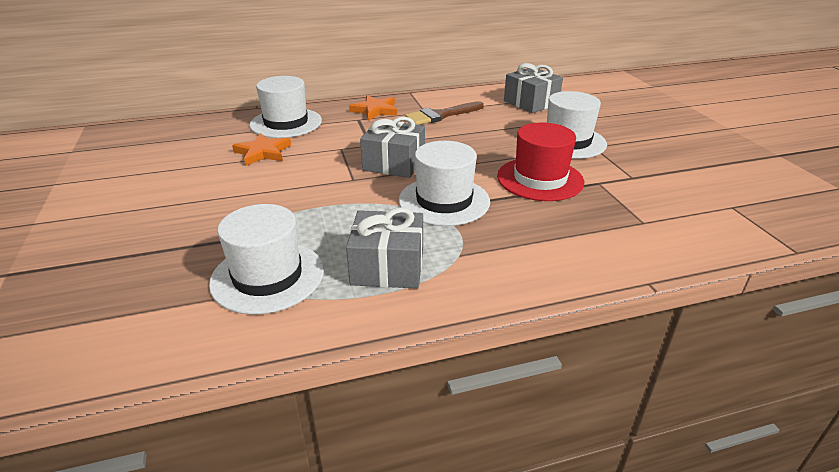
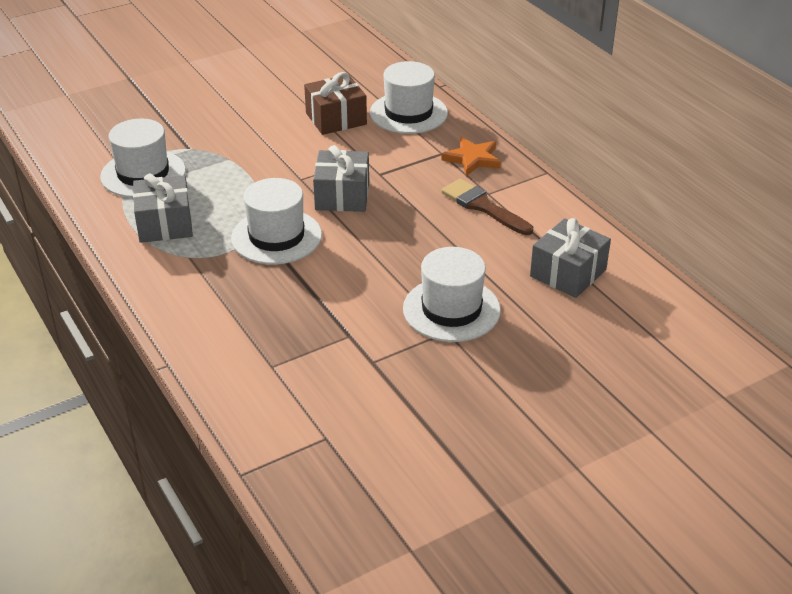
camera: 75 degrees right, 5 degrees up
(263, 152) = (336, 119): orange star -> brown gift
(540, 179) = (342, 293): red hat -> none

